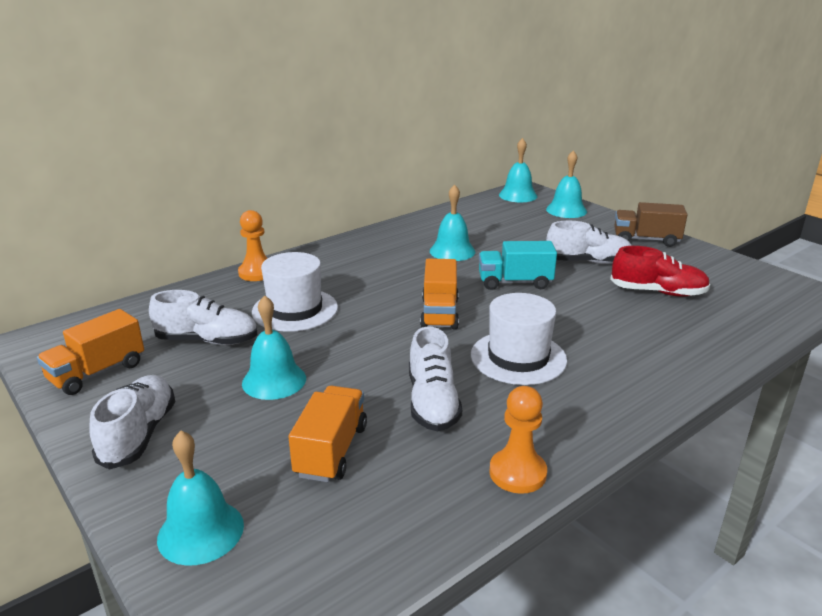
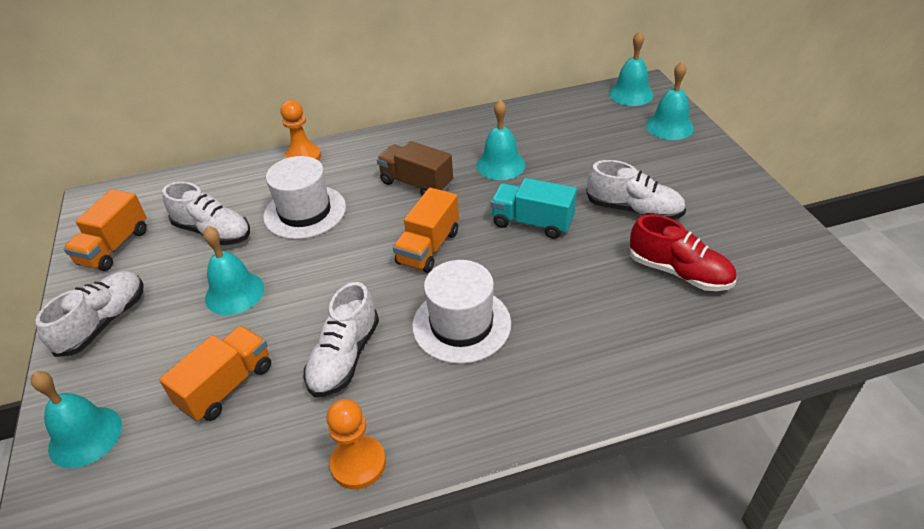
camera: 25 degrees right, 15 degrees up
(97, 372) = (114, 247): orange truck -> orange truck turned 45 degrees counterclockwise
(646, 240) = (729, 190): brown truck -> brown truck (416, 184)

